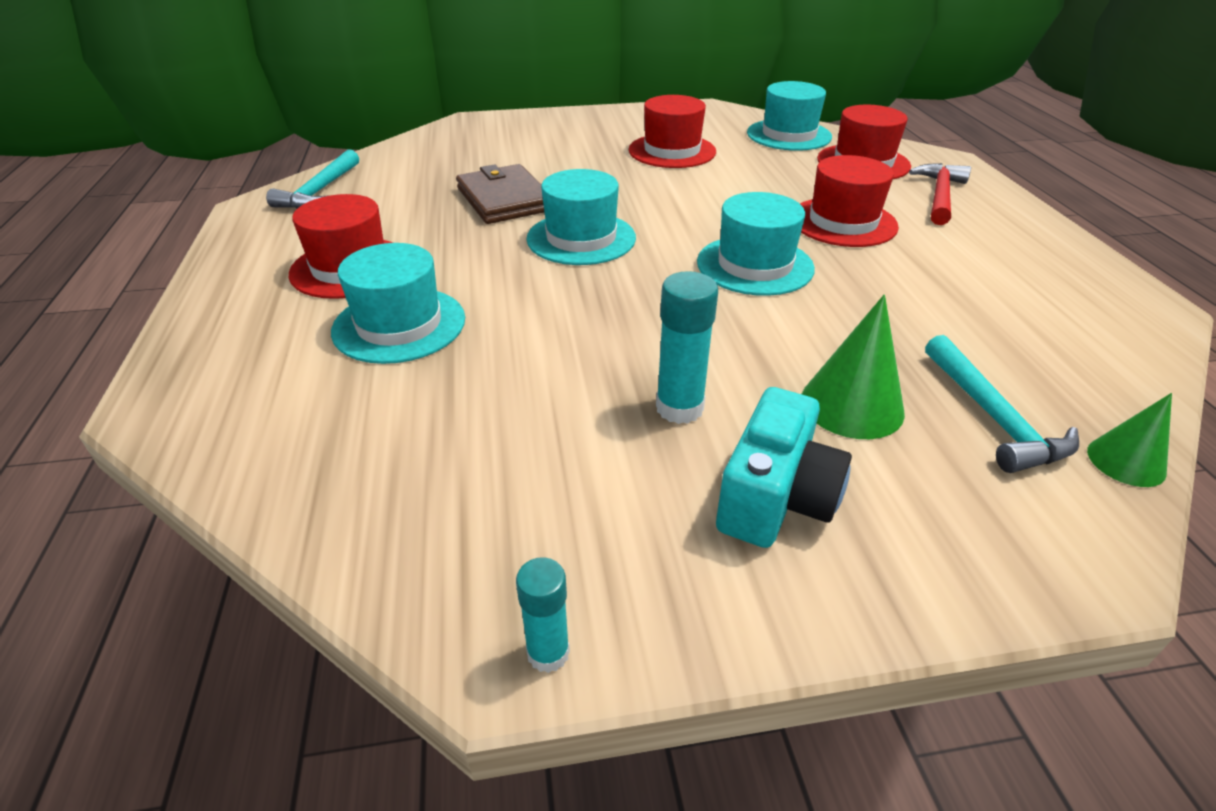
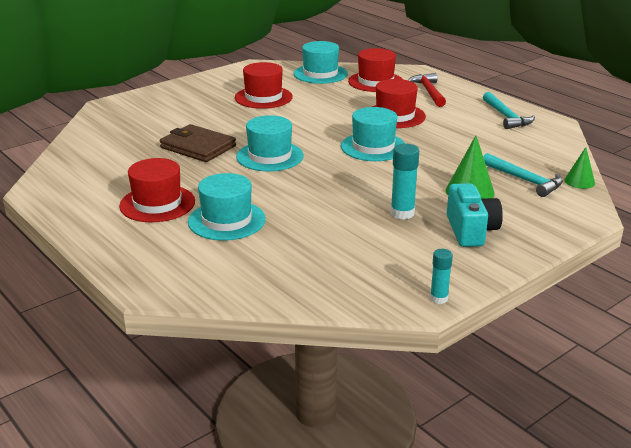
camera: 30 degrees left, 10 degrees down
(320, 191) = (69, 170): turquoise hammer -> turquoise hammer (506, 117)

